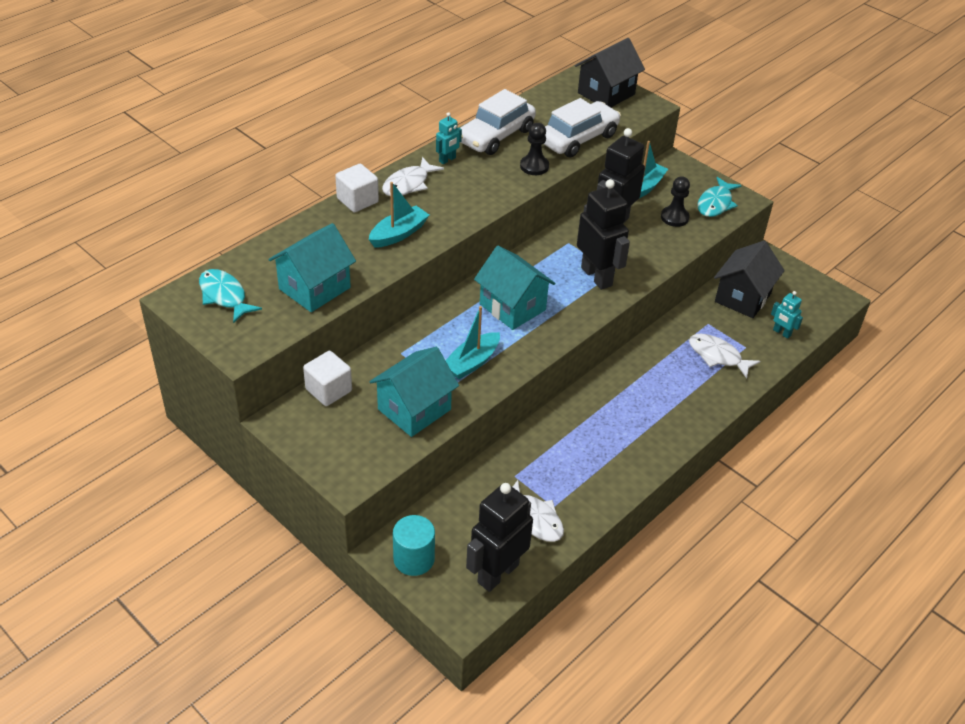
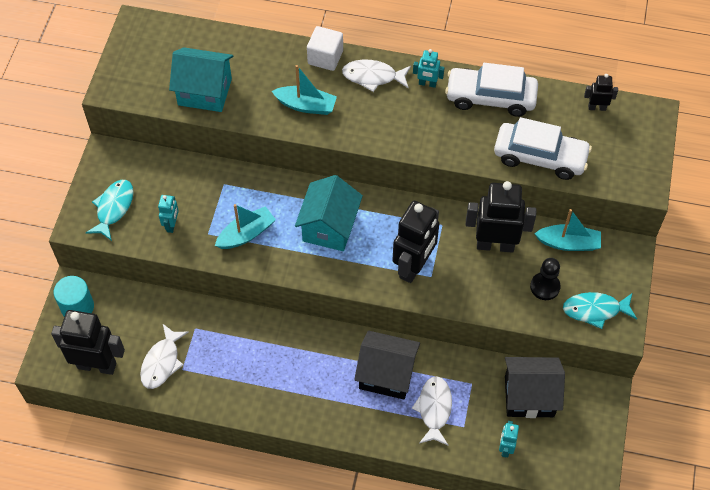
camera: 60 degrees right, 15 degrees up
(224, 296) = (158, 47): turquoise fish -> turquoise fish (113, 208)
(328, 390) = (154, 163): white cube -> none
(414, 409) = (172, 225): turquoise house -> turquoise robot
(472, 362) = (246, 234): turquoise boat -> turquoise boat turned 135 degrees clockwise
(534, 166) = (470, 146): black pawn -> none
(557, 93) = (597, 107): none -> black robot
(606, 94) = (632, 143): black house -> black house (386, 374)

